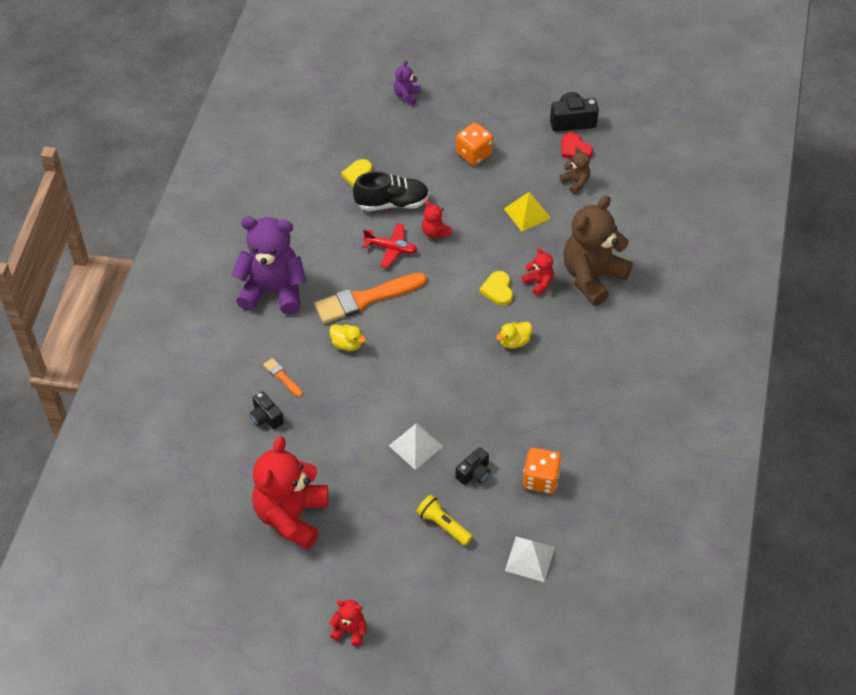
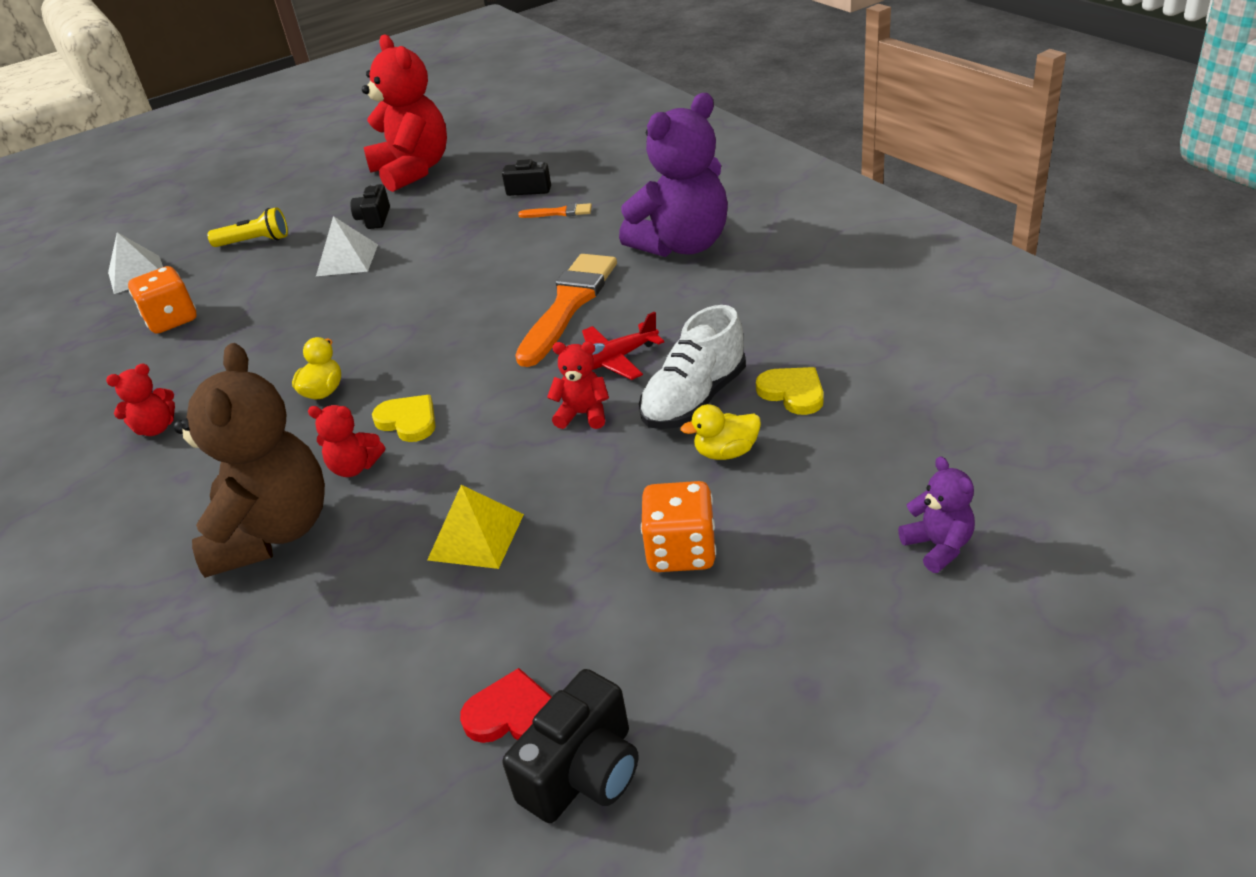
camera: 140 degrees right, 15 degrees down
(347, 344) = (530, 266): yellow duck -> yellow duck (726, 452)
(350, 630) = (278, 165): red teddy bear -> red teddy bear (156, 428)
(392, 203) = (694, 400): black shoe -> white shoe
(474, 473) = (257, 282): black camera -> black camera (374, 219)
(575, 182) = (443, 650): brown teddy bear -> none

